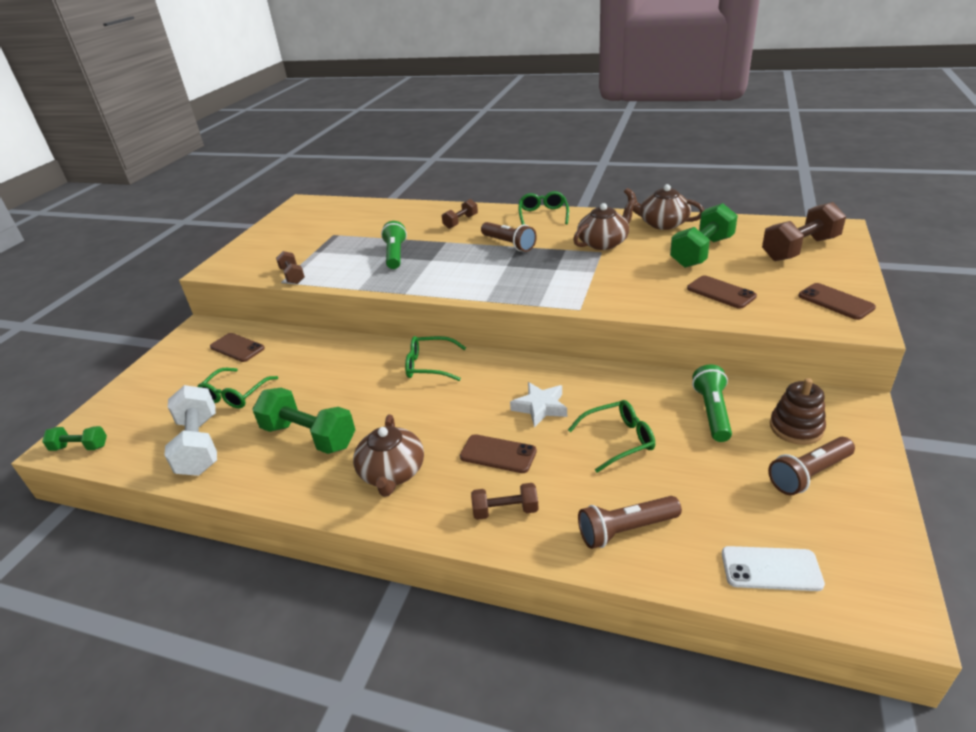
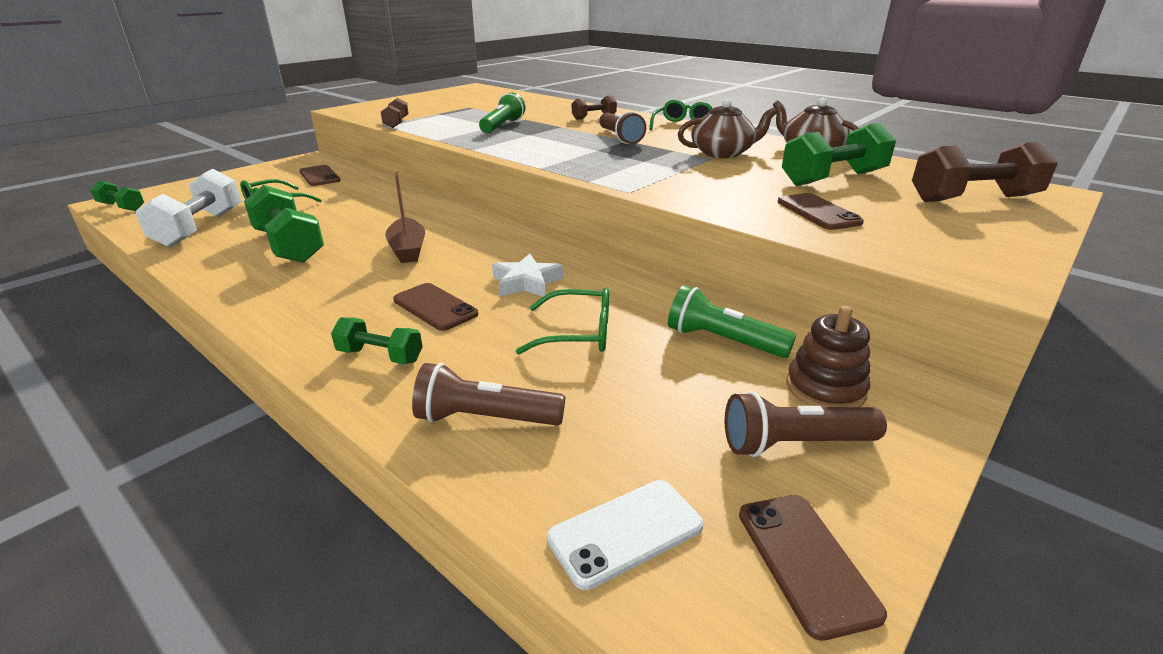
camera: 20 degrees right, 5 degrees down
(392, 472) = (319, 291): brown teapot -> none
(415, 406) = (408, 249): none -> brown boat
(429, 365) = (460, 224): green glasses -> none
(505, 511) = (380, 356): brown dumbbell -> green dumbbell
(712, 412) = (723, 341): green flashlight -> green flashlight turned 90 degrees counterclockwise
(771, 569) = (625, 532): white phone -> white phone turned 60 degrees counterclockwise
(835, 302) = (977, 251): brown phone -> brown phone (805, 561)

